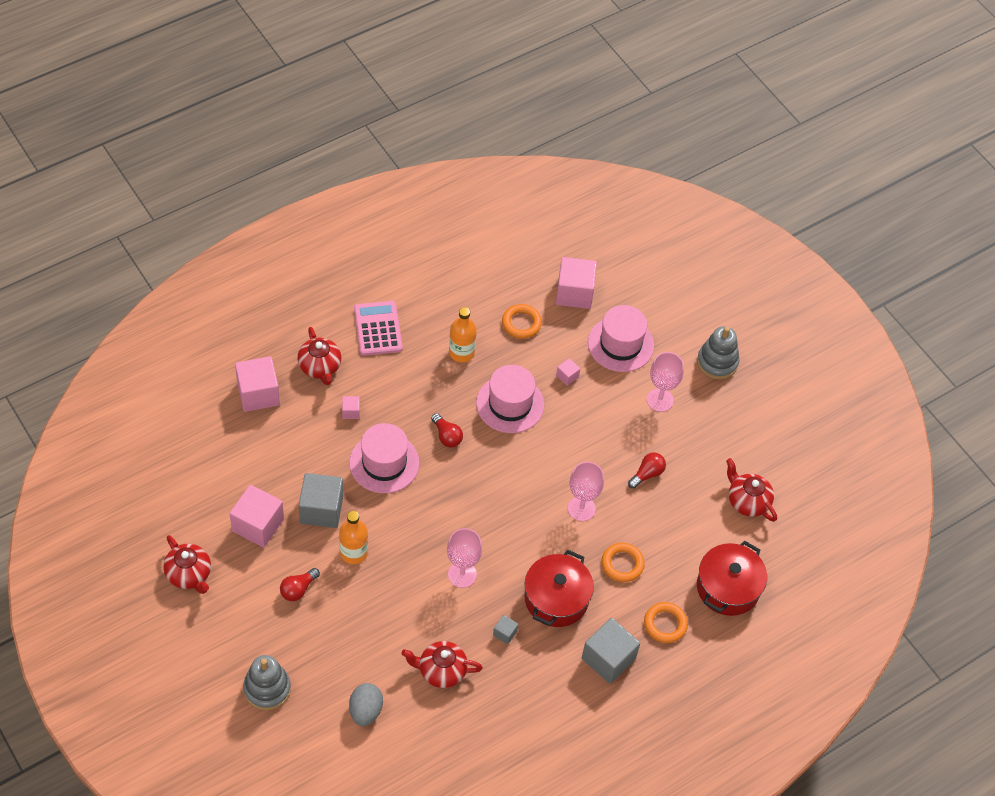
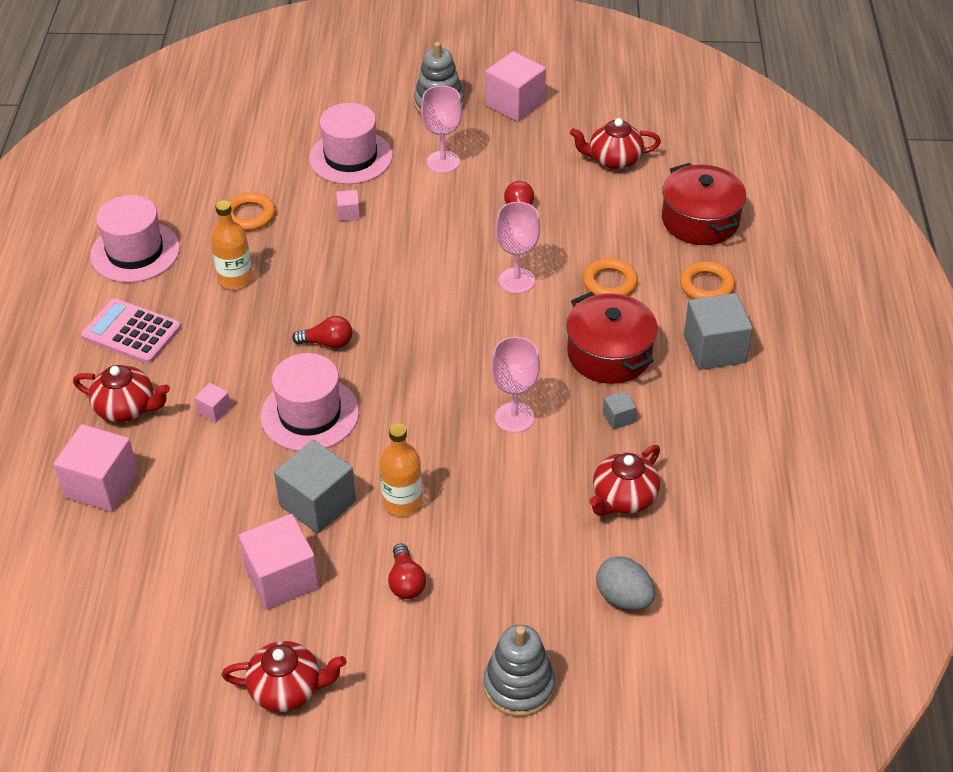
camera: 50 degrees left, 10 degrees down
(510, 404) = (338, 272): pink hat -> pink hat (135, 252)
(574, 293) = (256, 159): pink cube -> pink cube (515, 104)

